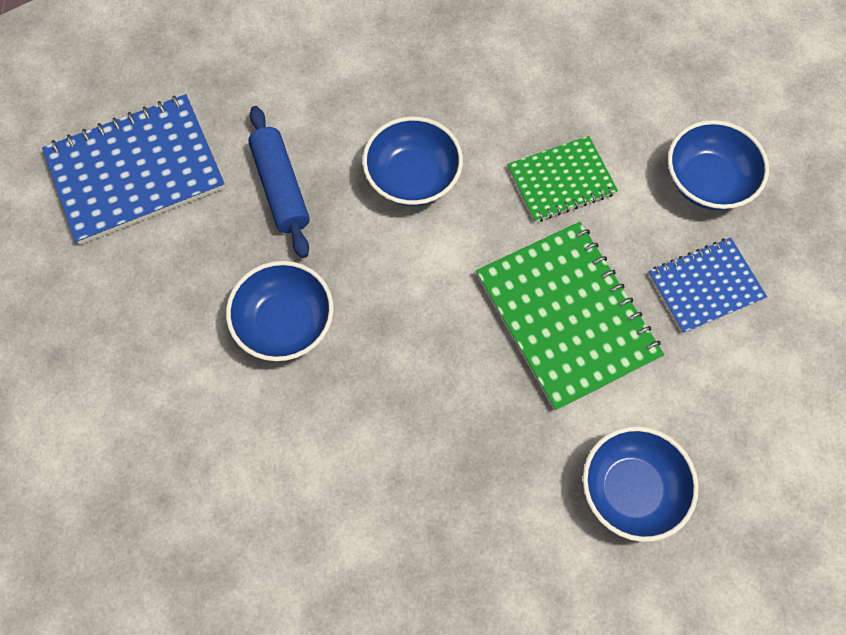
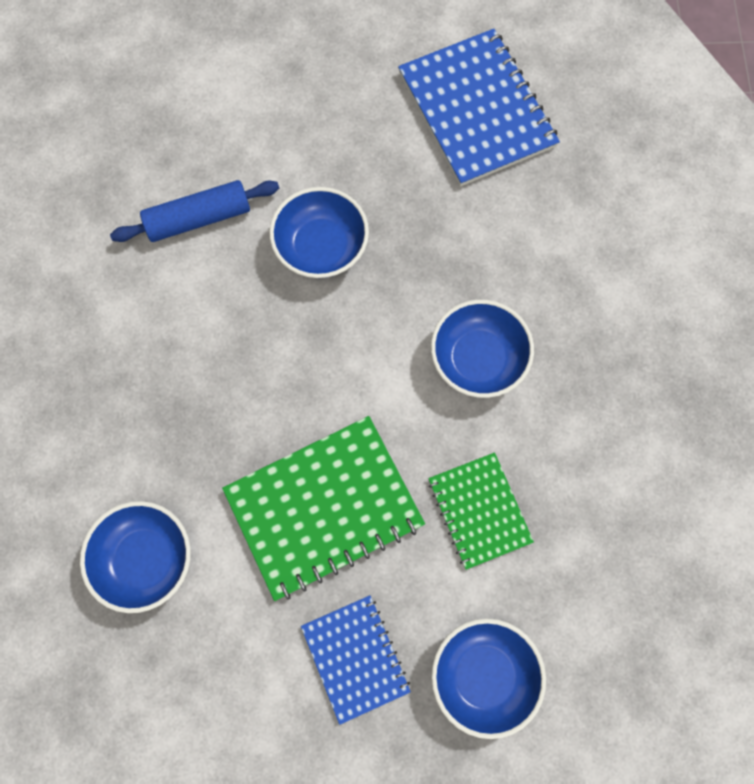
camera: 90 degrees right, 5 degrees up
(281, 188) = (462, 236): blue rolling pin -> blue rolling pin (198, 218)

